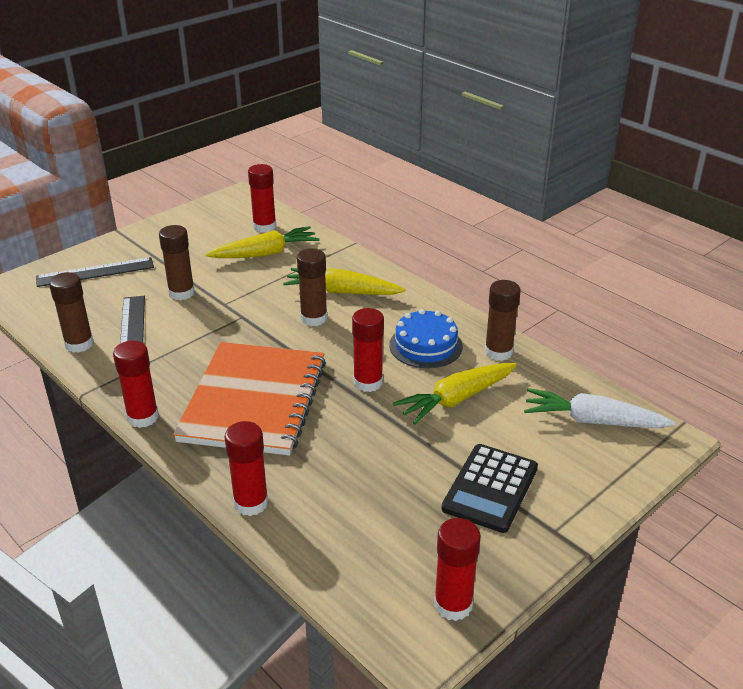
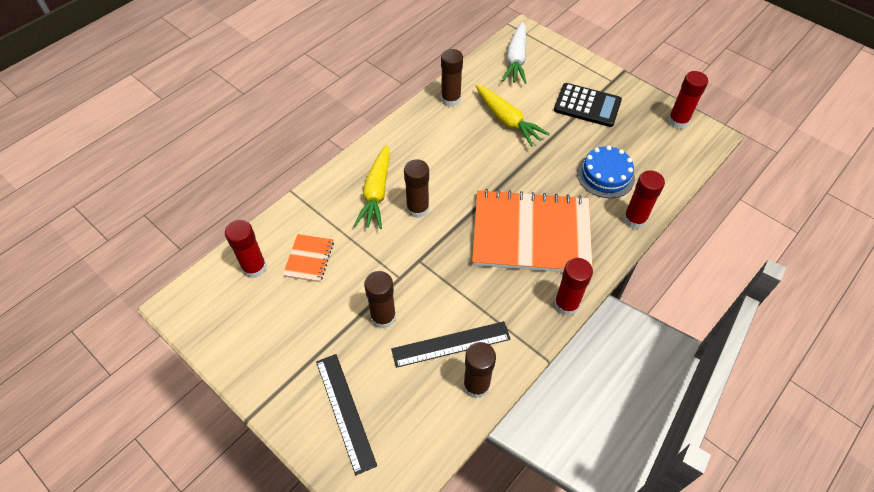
camera: 95 degrees left, 20 degrees up
(265, 253) = (309, 259): yellow carrot -> orange notebook
(368, 382) = (497, 168): red glue stick -> none
(425, 345) = (448, 137): blue cake -> blue cake (605, 175)

